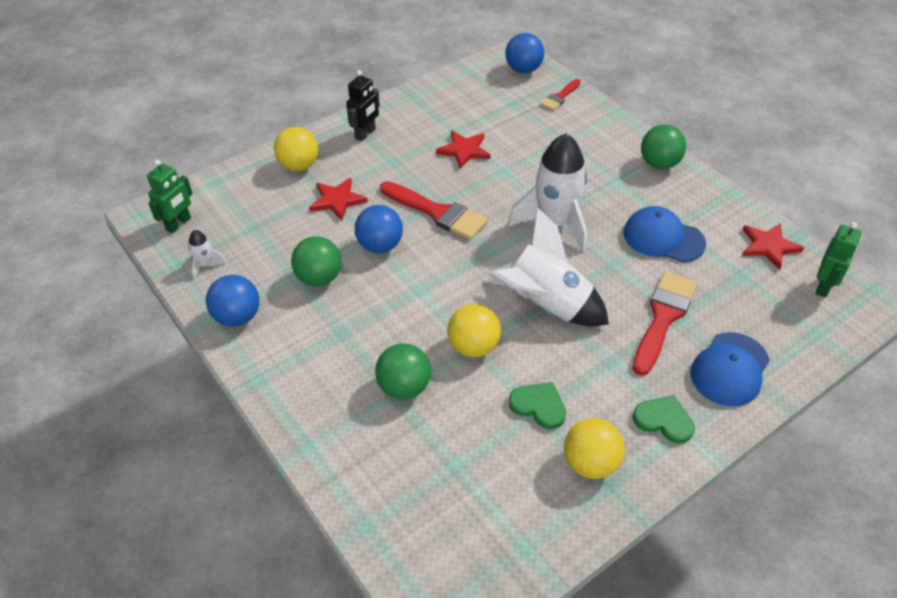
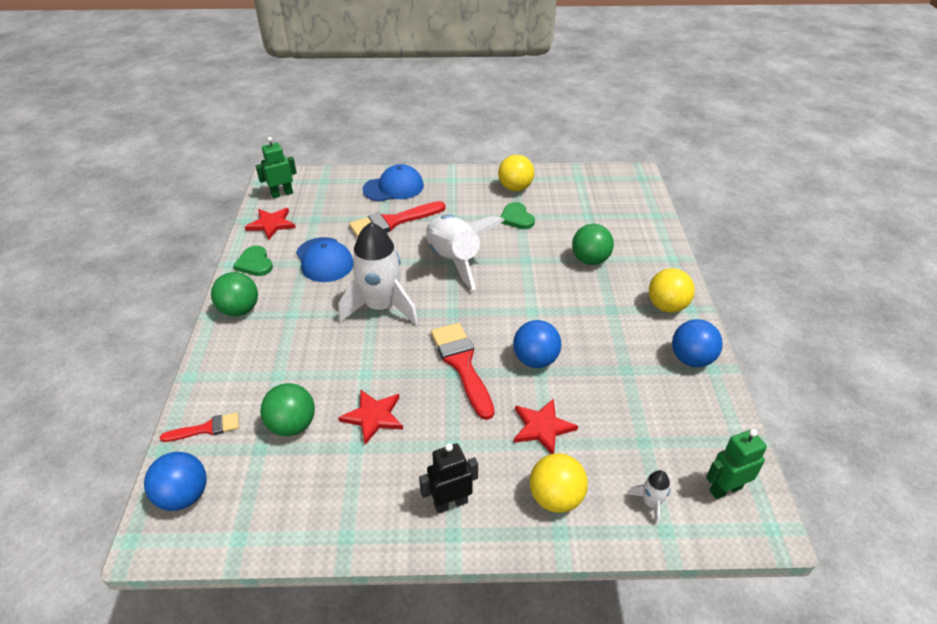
camera: 145 degrees left, 5 degrees down
(205, 264) = (707, 423): white rocket -> white rocket (651, 503)
(319, 278) = (605, 358): green ball -> green ball (292, 425)
(473, 347) = (526, 260): yellow ball -> yellow ball (666, 306)
(664, 420) = (457, 186): green heart -> green heart (255, 263)

